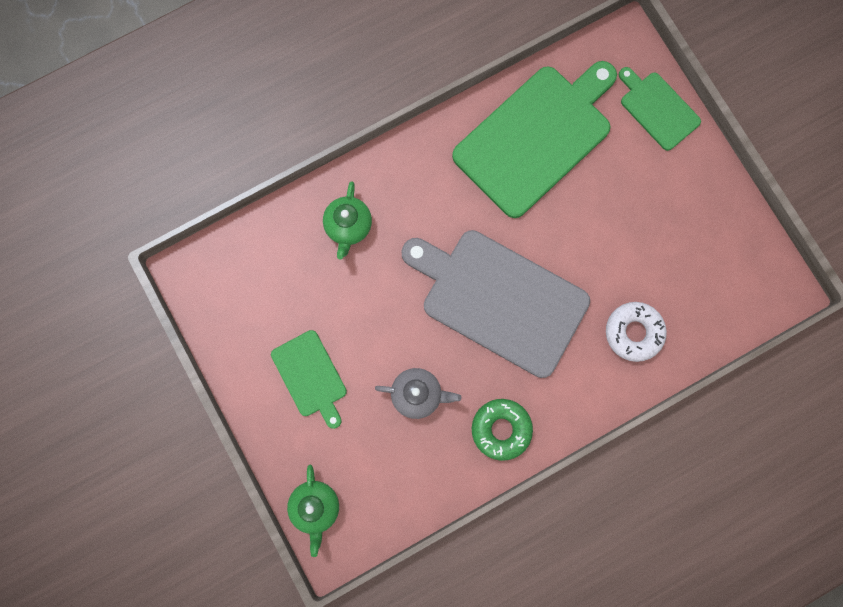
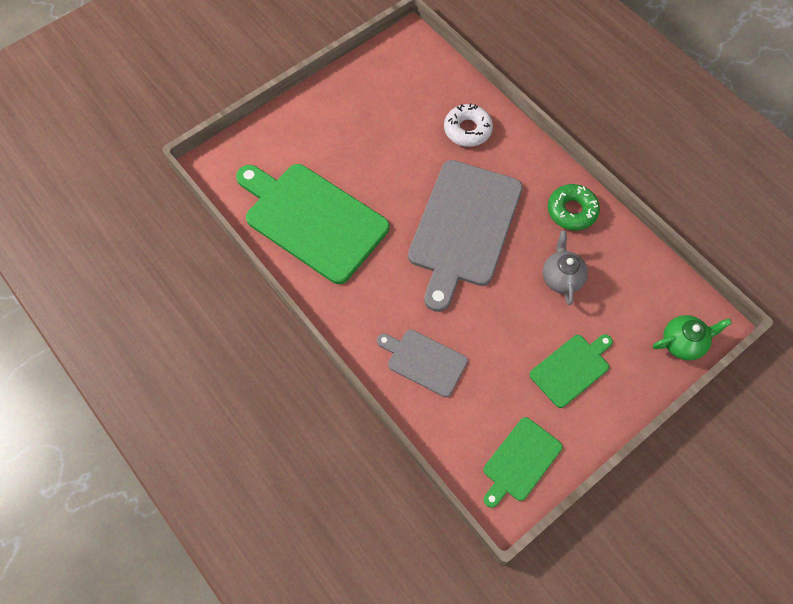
camera: 100 degrees left, 15 degrees down
(348, 226) = (424, 361): green teapot -> grey cutting board
(657, 109) = (273, 134): green cutting board -> green cutting board (520, 461)

